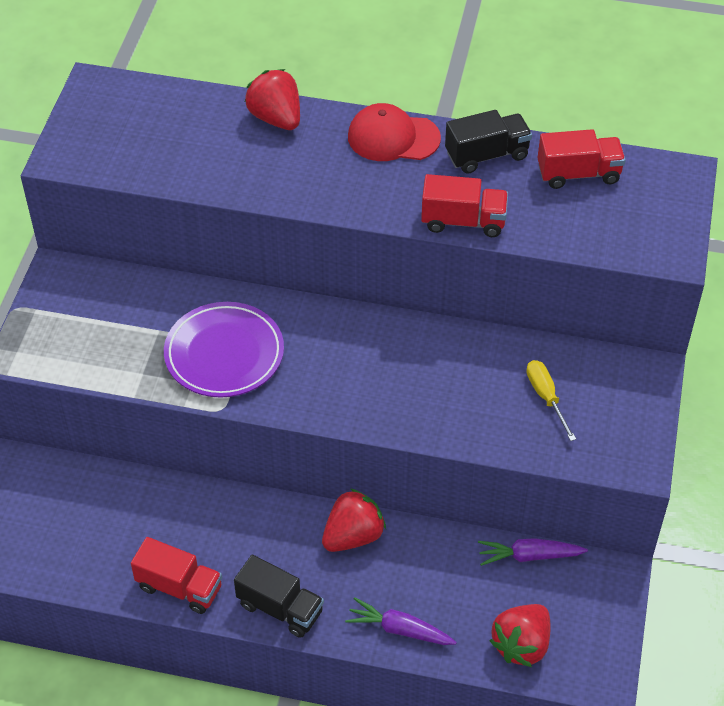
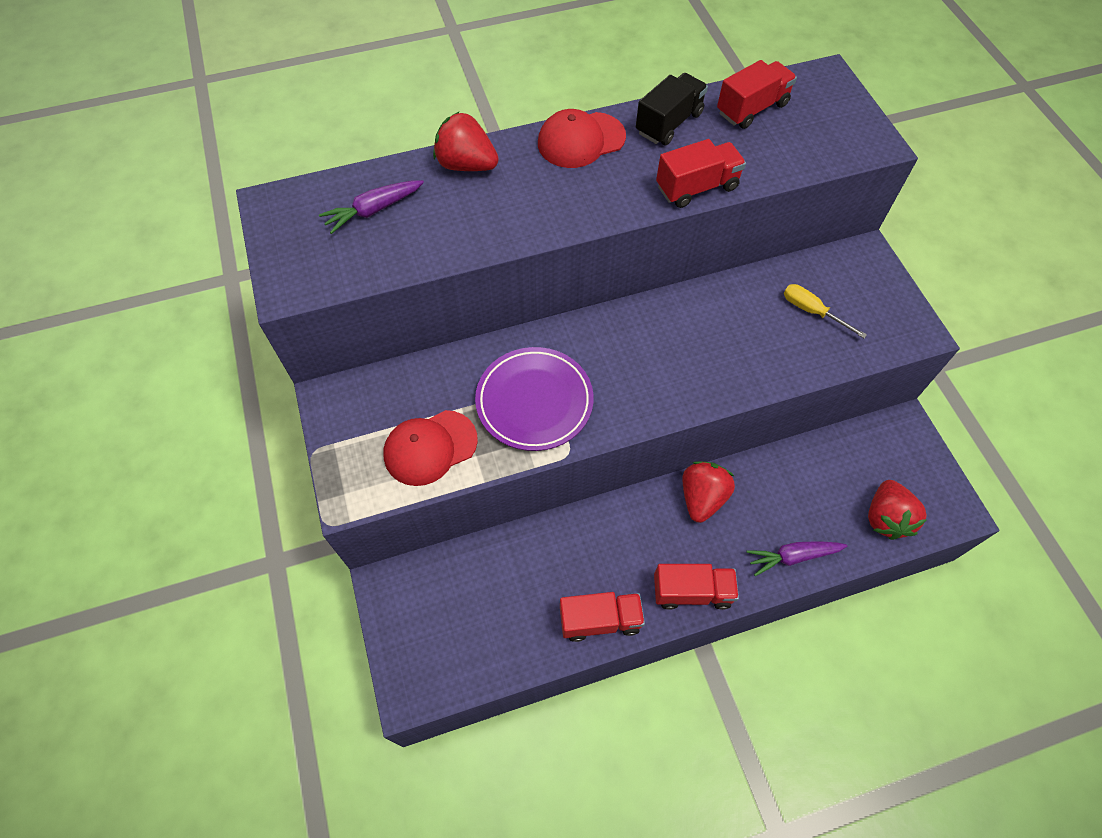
camera: 30 degrees left, 10 degrees up
(109, 349) = (430, 448): none -> red cap
(280, 608) = (692, 591): black truck -> red truck
(528, 556) = (837, 443): purple carrot -> purple carrot (373, 210)

